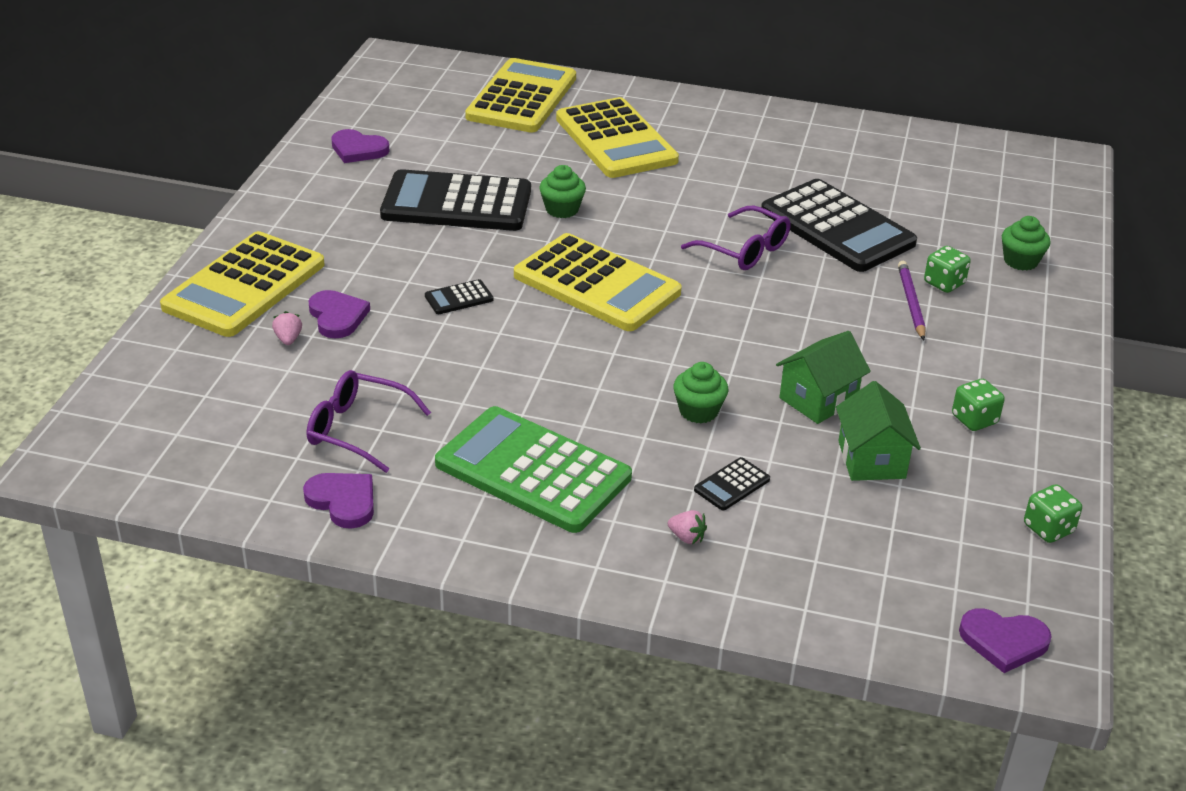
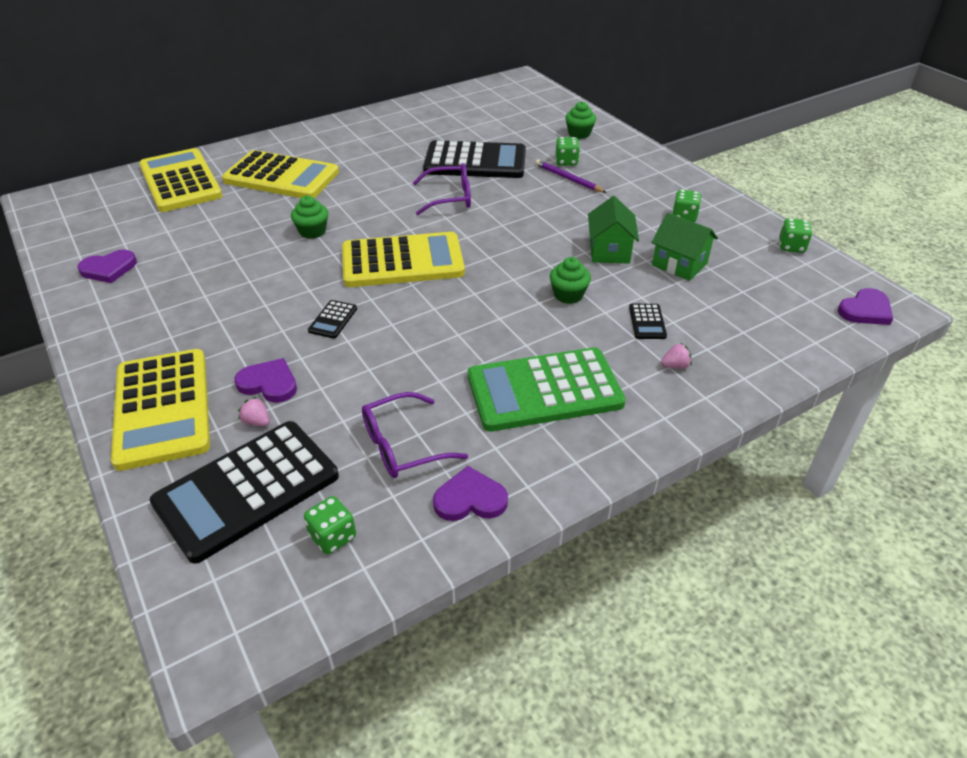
camera: 45 degrees left, 5 degrees up
(219, 453) = (333, 536): none -> green dice
(456, 203) = (237, 264): black calculator -> black calculator (247, 490)

